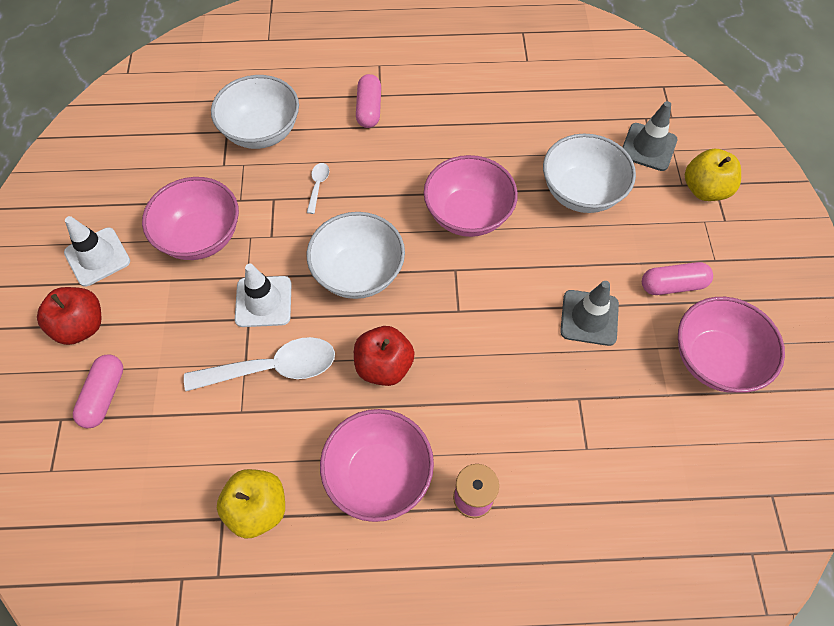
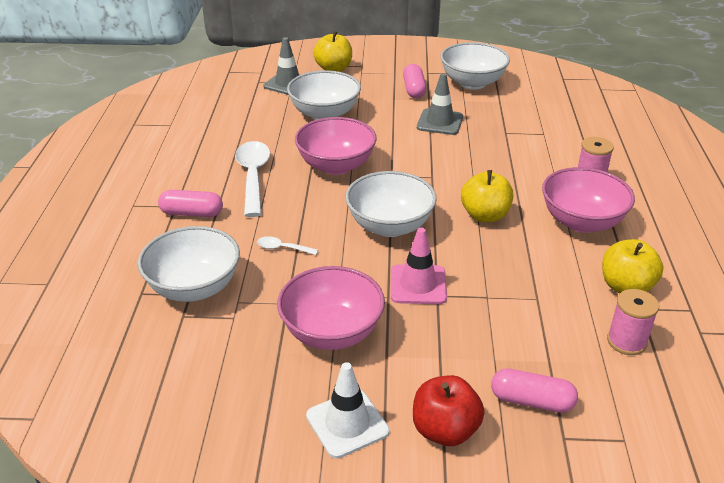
camera: 85 degrees left, 25 degrees down
(172, 494) = (626, 341): none -> pink spool
(263, 301) = (418, 285): white traffic cone -> pink traffic cone
(272, 368) = (491, 278): white spoon -> white spoon (253, 177)
(384, 366) = (485, 215): red apple -> yellow apple
(714, 359) = (472, 83): pink bowl -> white bowl

